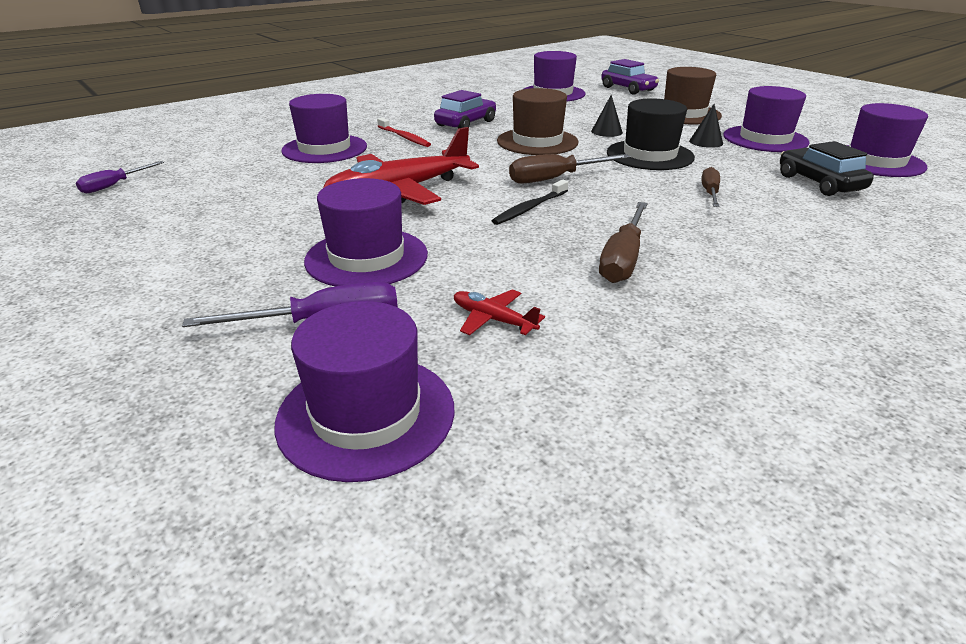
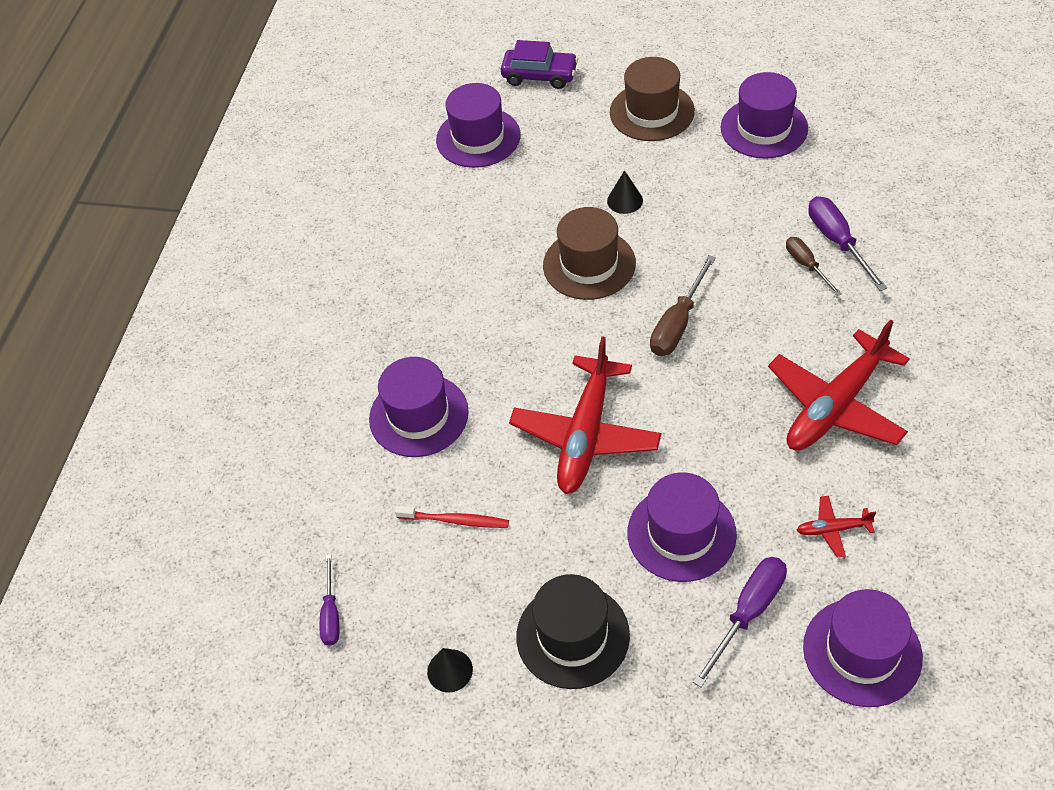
camera: 35 degrees left, 20 degrees up
(404, 137) = (460, 340): red toothbrush -> red toothbrush (456, 520)
(466, 123) = (479, 270): purple car -> none
(529, 208) = (710, 385): black toothbrush -> none
(623, 259) = (836, 405): brown screwdriver -> red plane
(649, 155) = (705, 226): black hat -> black hat (572, 636)
(706, 142) = (724, 167): black cone -> black cone (450, 670)
(758, 193) = (837, 241): none -> purple screwdriver
(819, 183) = (863, 193): black car -> none
(875, 161) = (873, 121): purple hat -> none

